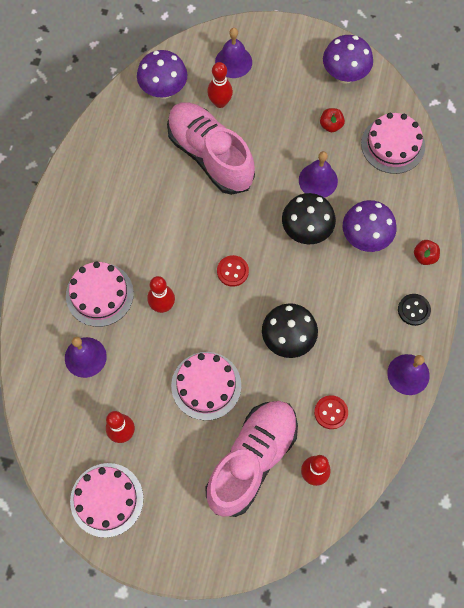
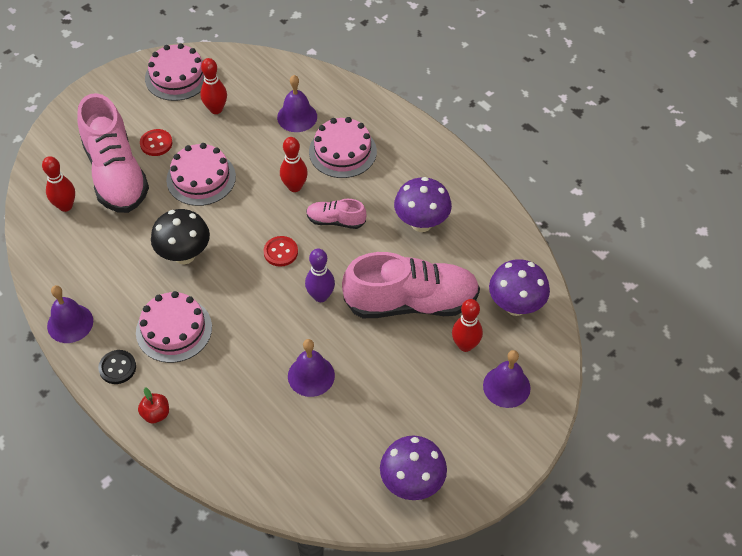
camera: 125 degrees right, 15 degrees down
(174, 252) = (335, 221): none -> pink shoe
(250, 217) = (320, 296): none -> purple bowling pin
(306, 231) = (268, 332): black mushroom -> none
(331, 125) = (362, 428): red apple -> none
(331, 412) = (97, 247): red button -> red button (156, 143)
(365, 238) = (219, 376): purple mushroom -> purple mushroom (421, 223)
(393, 145) = (293, 472): pink cake -> pink cake (174, 329)

